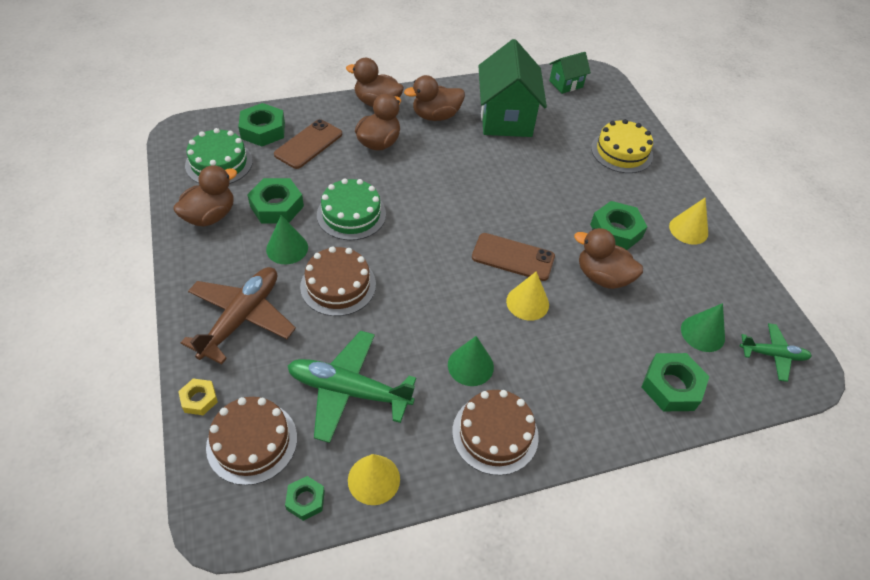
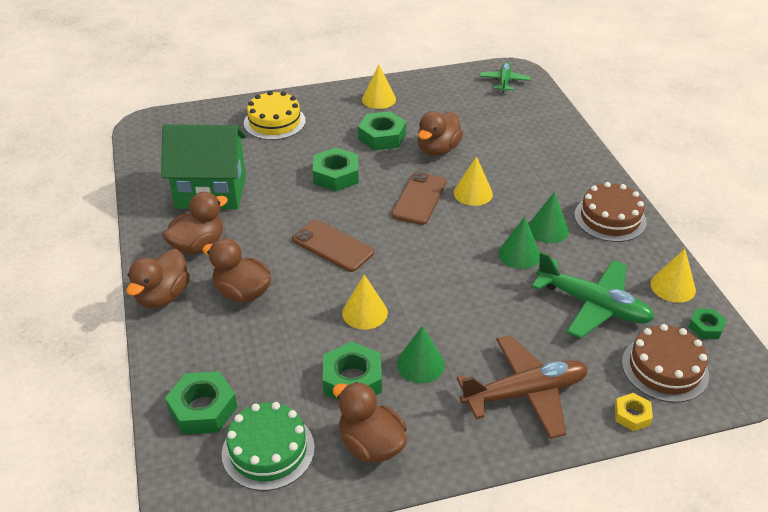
camera: 85 degrees left, 10 degrees down
(241, 318) = (525, 393): brown plane -> brown plane turned 135 degrees clockwise
(308, 144) = (238, 358): brown phone -> brown phone (332, 246)
(338, 285) = (469, 318): brown cake -> none
(348, 391) = (593, 305): green plane -> green plane turned 75 degrees counterclockwise
(351, 214) = (365, 312): green cake -> yellow cone
(435, 116) = (198, 245): brown duck -> brown duck turned 120 degrees counterclockwise
(566, 84) = (157, 146): green house -> none
(671, 386) = (543, 129): green nut -> green nut (336, 175)
(702, 333) = (490, 108): green cone -> green cone (519, 254)

